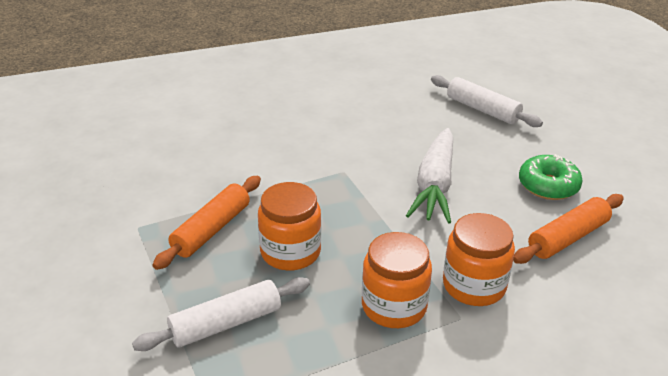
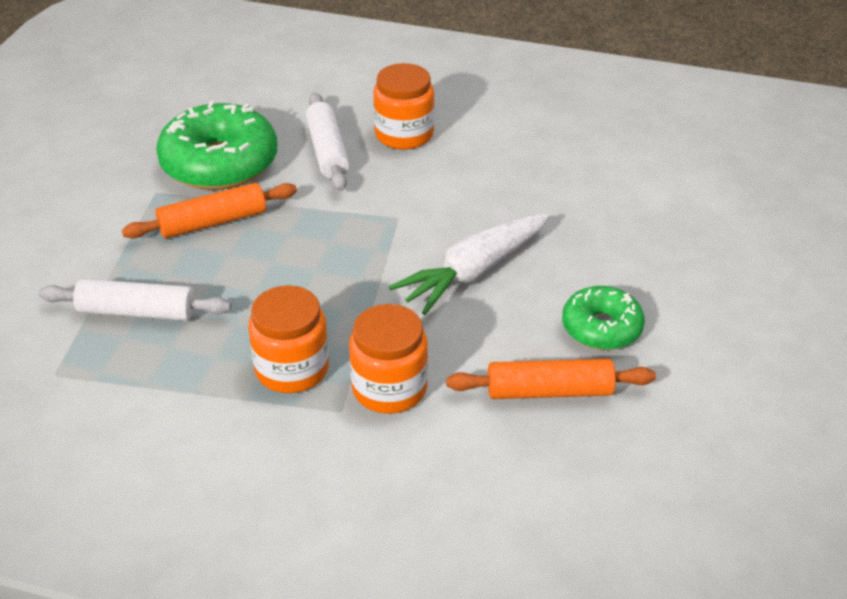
camera: 35 degrees right, 5 degrees up
(168, 186) = (219, 163): none -> green donut
(290, 252) = (258, 275): orange jar -> orange jar (404, 134)
(482, 109) = (637, 211): white rolling pin -> white rolling pin (327, 151)

